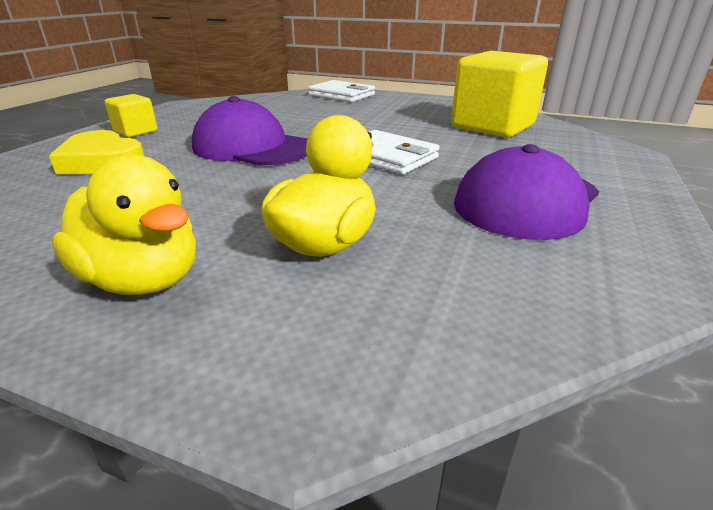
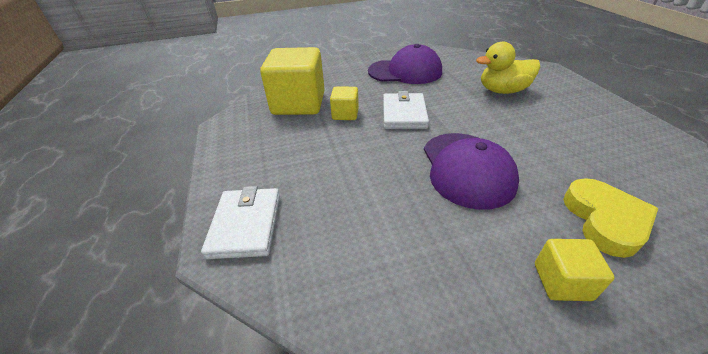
camera: 125 degrees left, 10 degrees up
(144, 280) = (581, 107): yellow duck -> none
(434, 136) = (345, 114): none -> yellow cube

